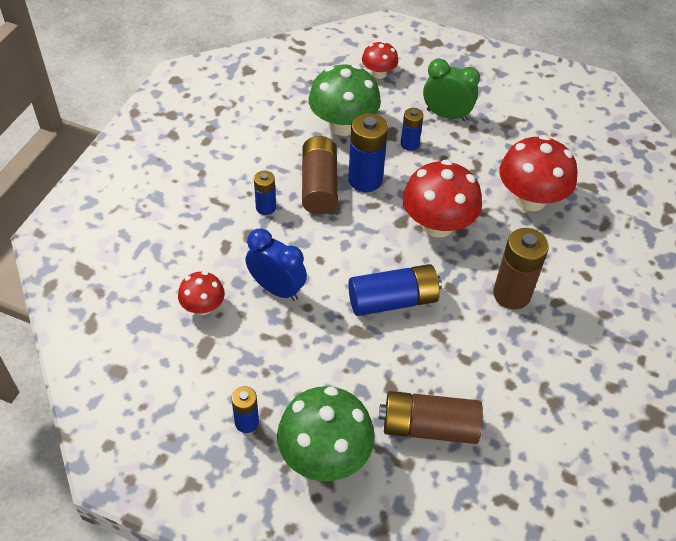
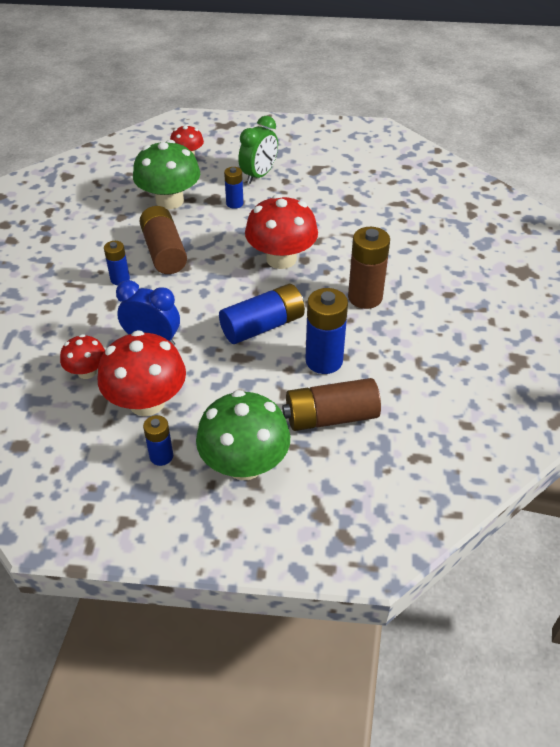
camera: 15 degrees left, 5 degrees down
(365, 180) = (204, 238): blue battery -> blue battery (324, 361)
(446, 115) = (259, 175): green clock -> green clock turned 120 degrees clockwise
(530, 199) = (354, 223): red mushroom -> red mushroom (147, 402)

